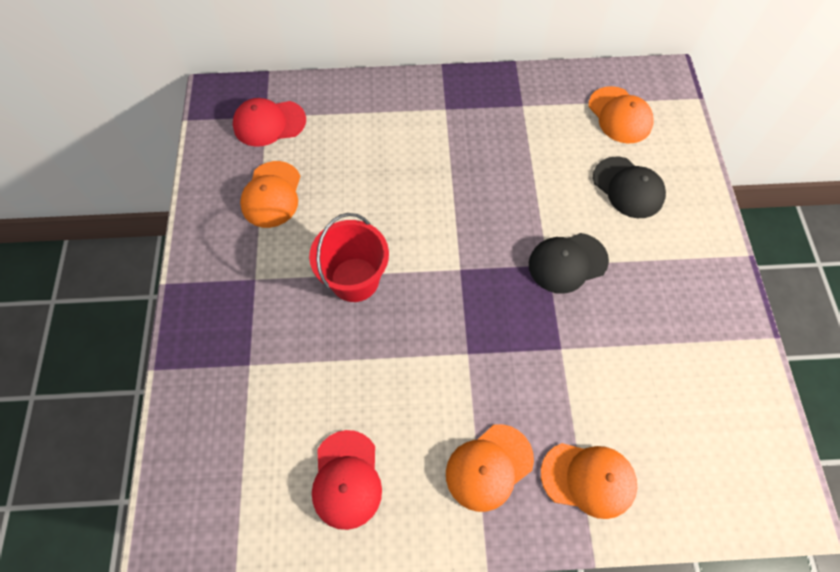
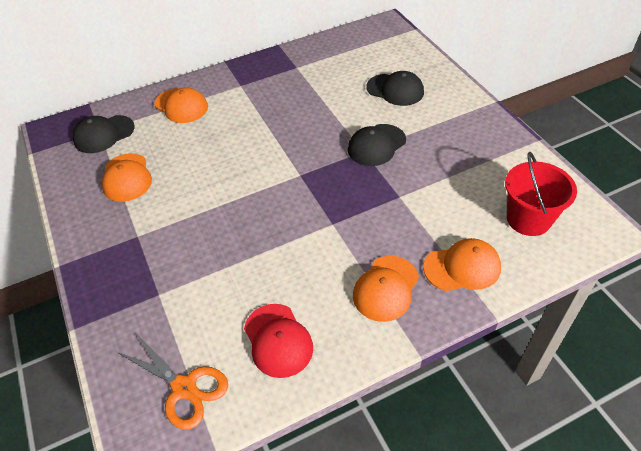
camera: 20 degrees left, 15 degrees down
(232, 492) = (184, 388): none -> orange scissors
(269, 123) = (104, 134): red cap -> black cap
(355, 279) = (221, 208): red bucket -> red bucket (528, 219)
(619, 115) = (367, 53): orange cap -> orange cap (181, 106)

